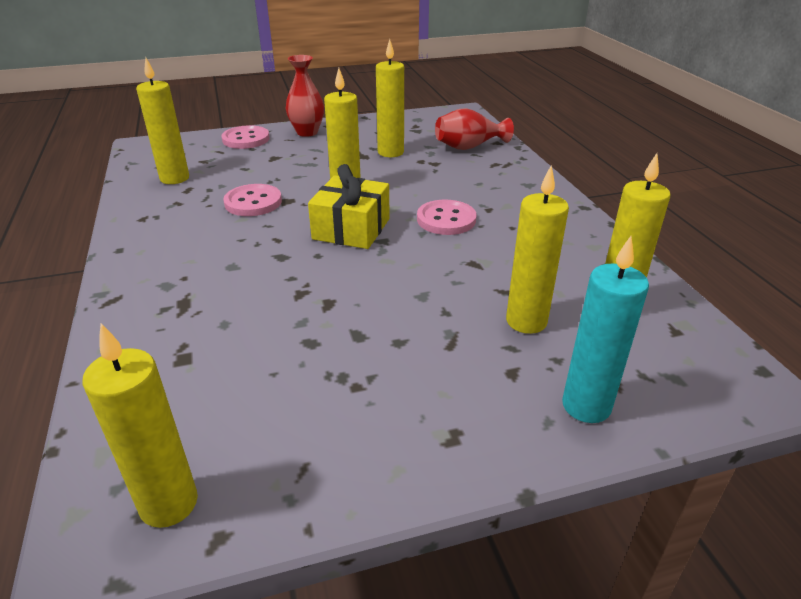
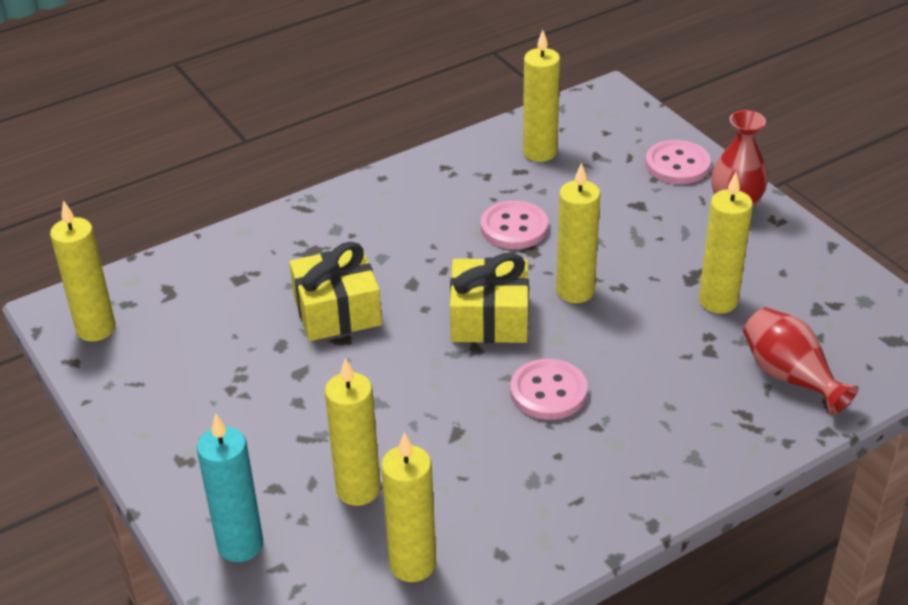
camera: 75 degrees right, 5 degrees up
(286, 300) = (337, 311): none -> yellow gift

